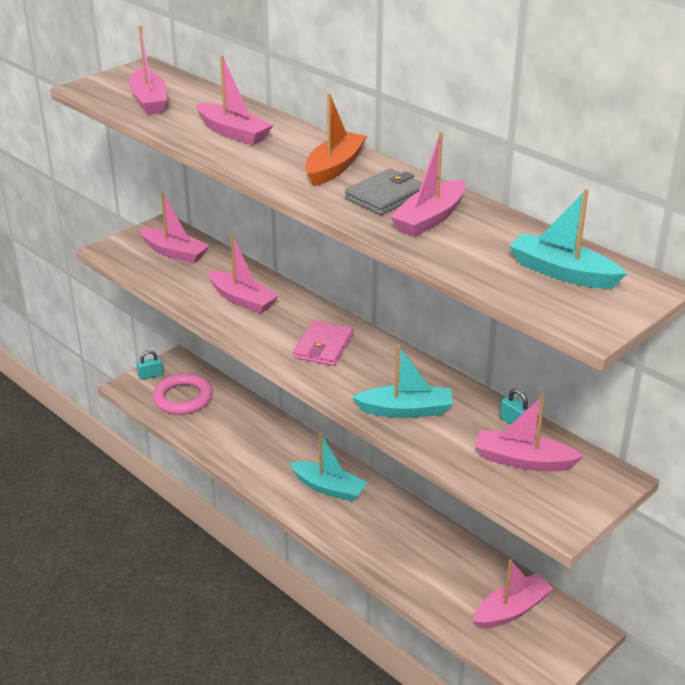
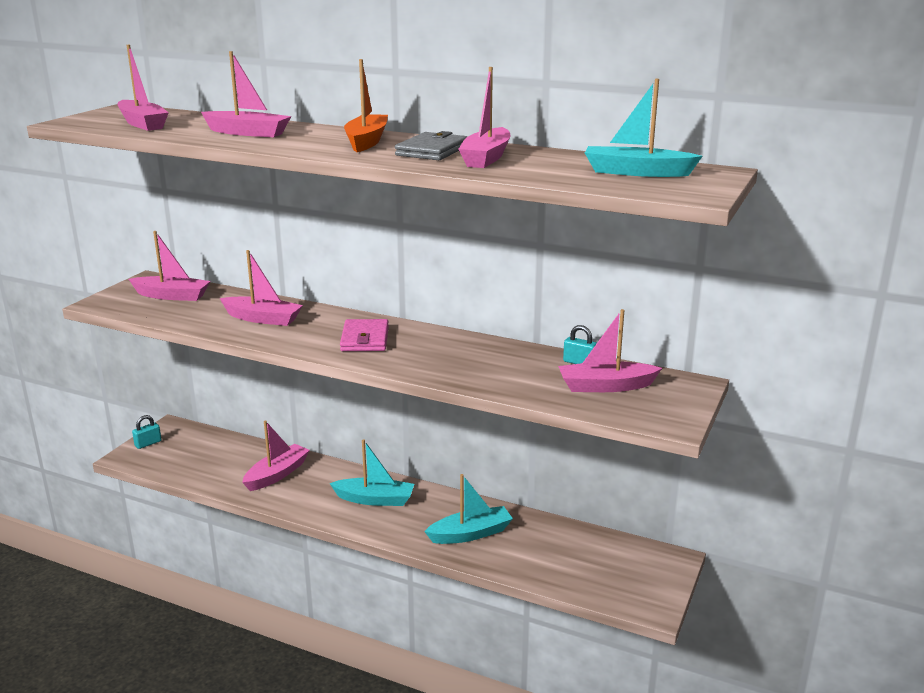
camera: 20 degrees left, 10 degrees down
(183, 398) = (191, 456): pink ring -> none
(406, 410) = (474, 370): turquoise boat -> turquoise boat (470, 534)
(511, 610) = (597, 559): pink boat -> pink boat (277, 474)

